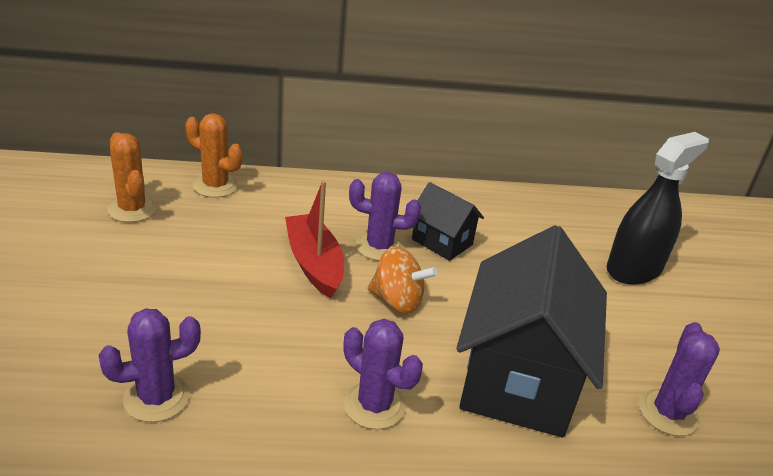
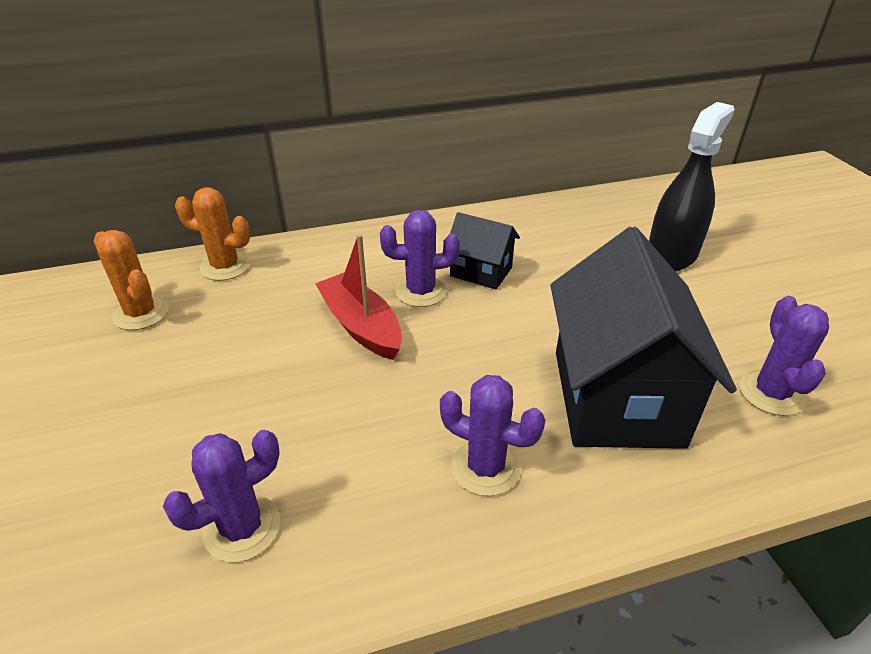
camera: 10 degrees left, 5 degrees up
(397, 301) = (462, 345): orange spinning top -> none

